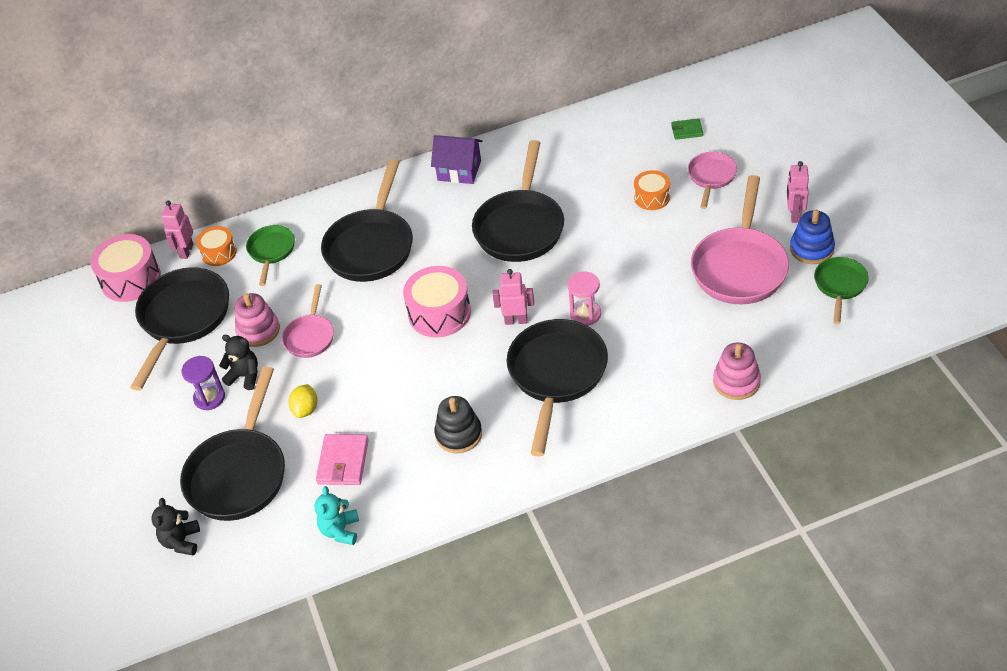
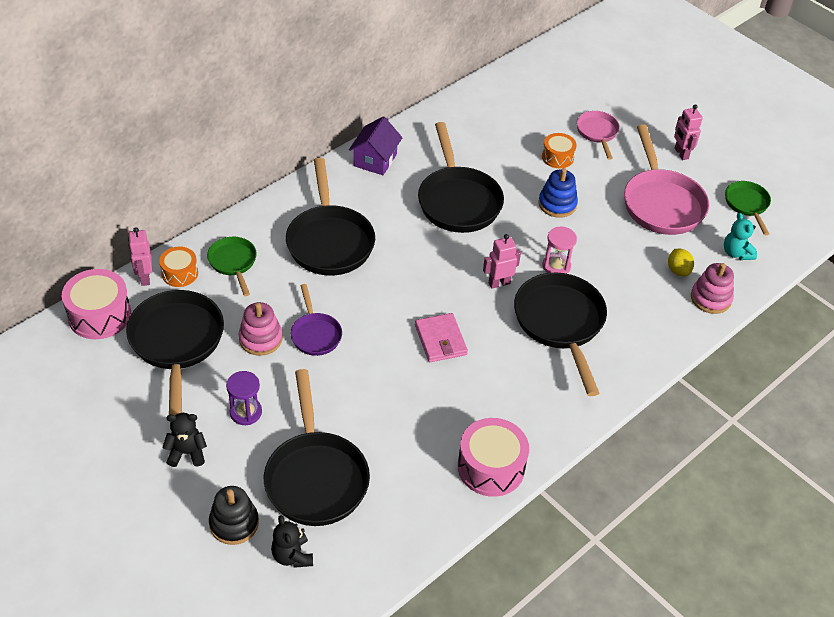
camera: 30 degrees left, 0 degrees up
(245, 376) = (270, 384): black teddy bear -> black teddy bear (187, 453)
(305, 409) = (348, 402): yellow lemon -> yellow lemon (678, 270)
(310, 336) = (315, 334): pink pan -> purple pan
(340, 530) = (442, 506): turquoise teddy bear -> turquoise teddy bear (736, 253)
(343, 462) = (410, 443): pink wallet -> pink wallet (440, 340)
(439, 313) = (426, 289): pink drum -> pink drum (491, 467)
(459, 170) = (375, 160): purple house -> purple house turned 60 degrees counterclockwise
(459, 434) = (503, 394): black stacking toy -> black stacking toy (234, 523)
(687, 130) = (556, 97): green wallet -> none
(811, 249) = (709, 179): blue stacking toy -> blue stacking toy (557, 204)

